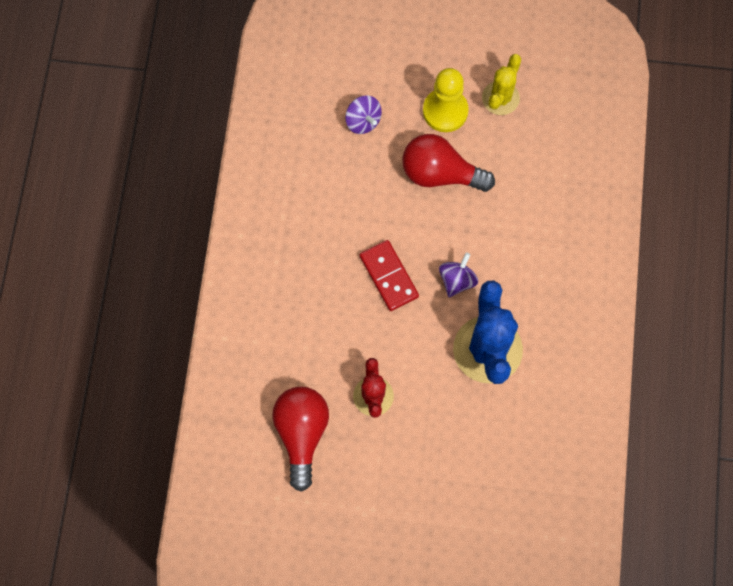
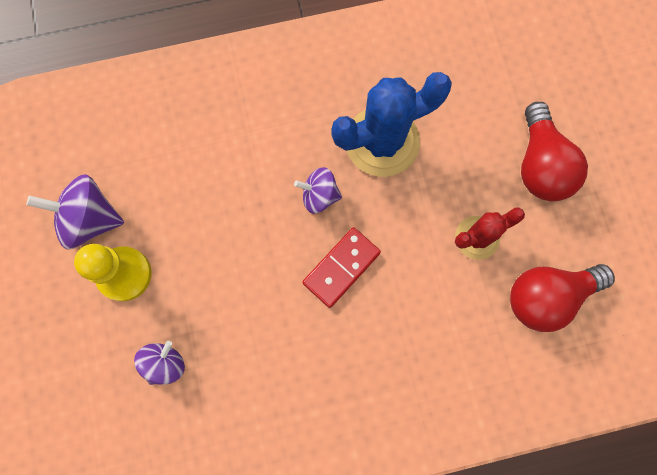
camera: 110 degrees left, 5 degrees up
(440, 174) = (203, 254): red light bulb -> red light bulb (540, 165)
(500, 98) = (90, 219): yellow cactus -> purple spinning top

